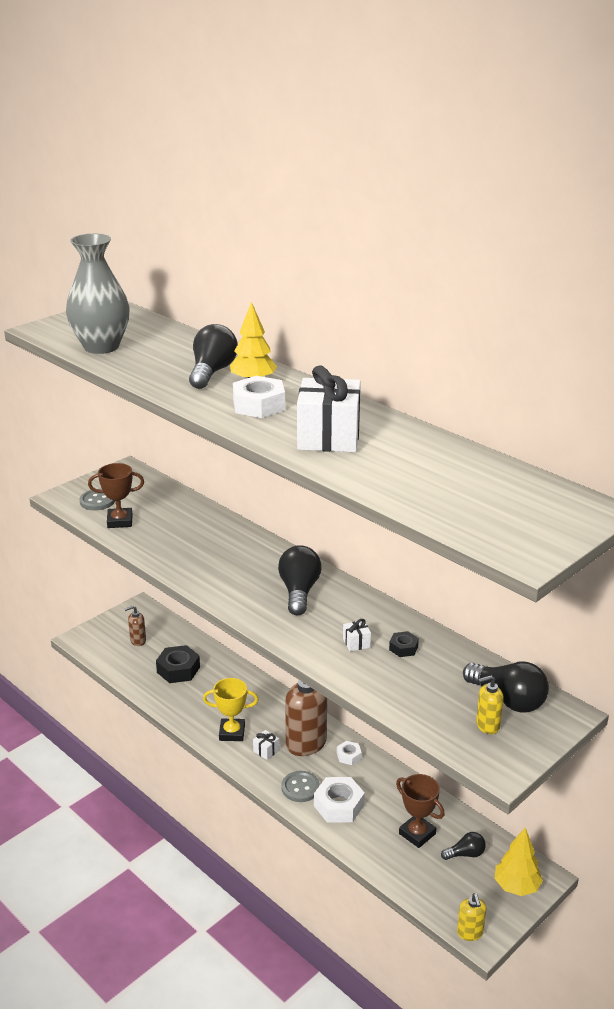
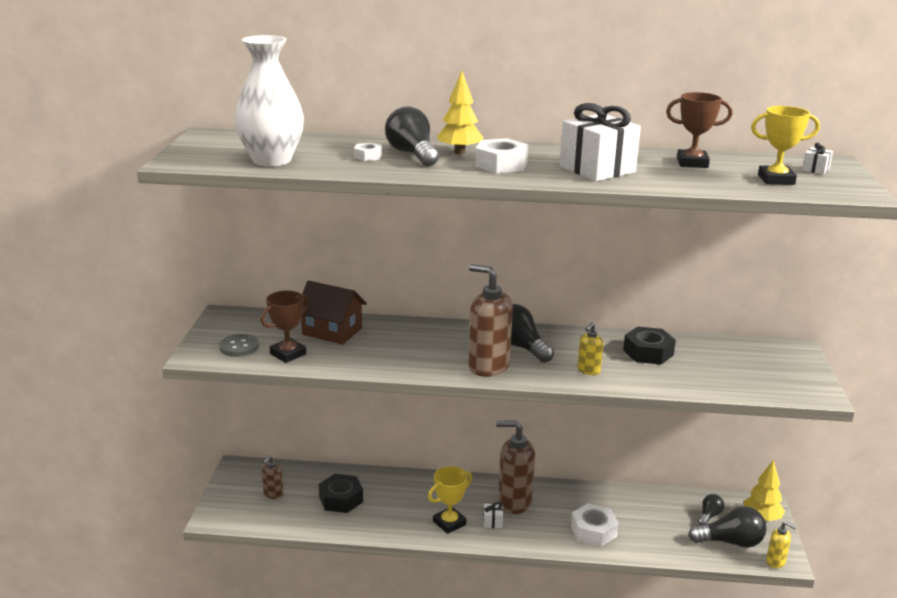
camera: 40 degrees left, 5 degrees down
(101, 347) = (272, 160): grey vase -> white vase
(178, 514) = (332, 331): none -> brown house
(245, 598) = (488, 366): none -> brown soap dispenser
(300, 788) = (552, 534): grey button -> none
(349, 756) = (555, 494): white nut -> white nut (368, 156)
(356, 643) = (614, 362): white gift -> white gift (815, 170)
(403, 648) = (648, 352): black nut -> black nut, size x1.86
(417, 834) = (665, 520): brown trophy -> brown trophy (692, 163)
(474, 508) = (776, 180): none -> yellow trophy
(487, 725) = (771, 374): yellow soap dispenser -> yellow soap dispenser (588, 370)
(508, 699) = (756, 355): black light bulb -> black light bulb (730, 542)

